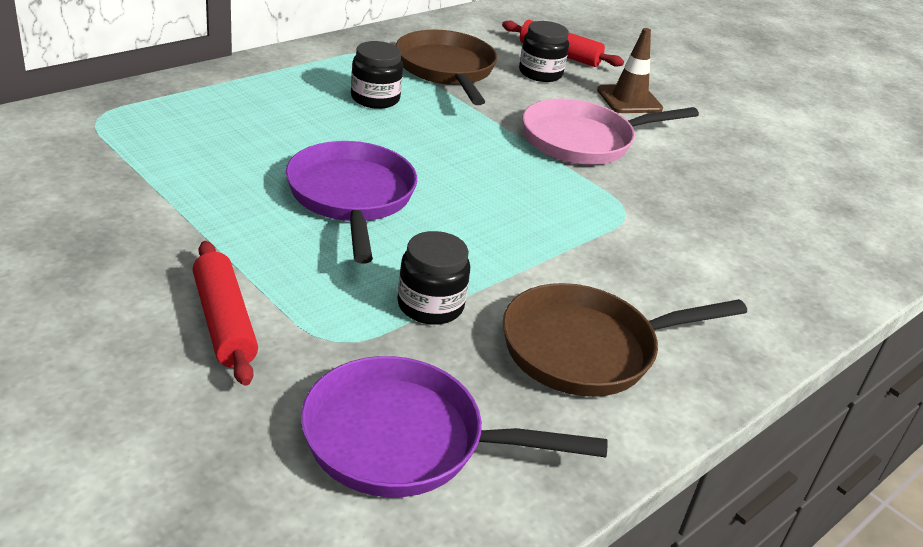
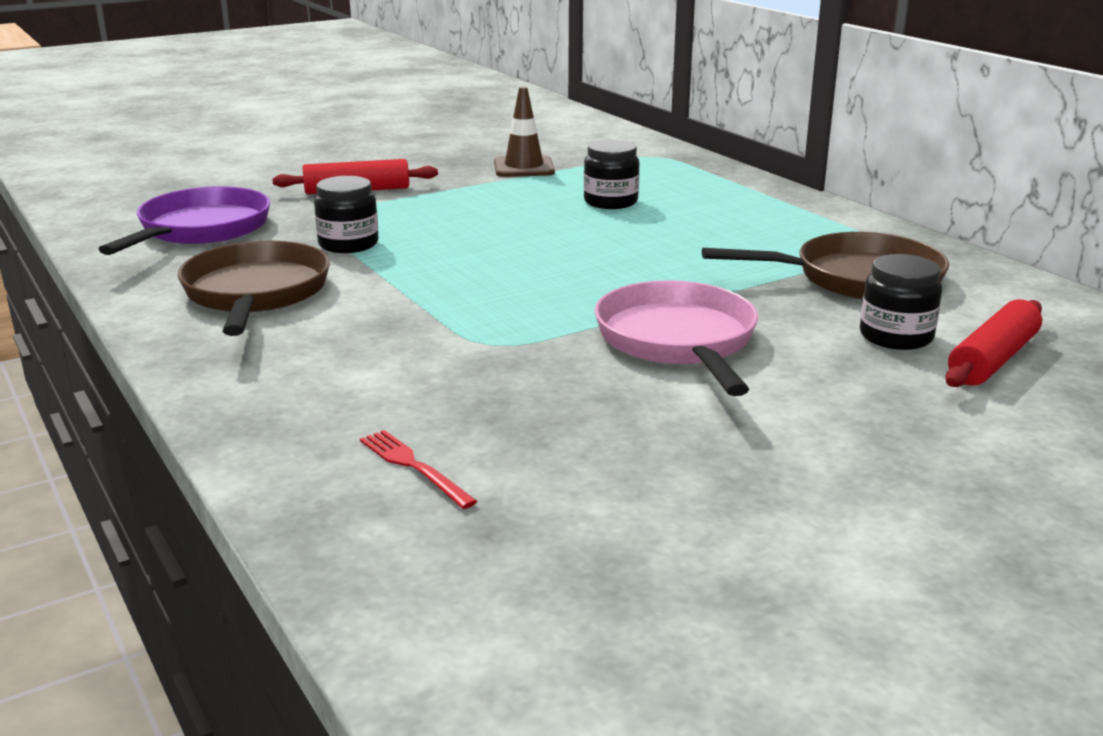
camera: 105 degrees right, 10 degrees down
(352, 198) = (526, 226): purple pan -> none
(375, 98) = (746, 241): black jar -> black jar (610, 202)
(629, 100) = (840, 394): brown traffic cone -> brown traffic cone (524, 167)
(808, 234) = (414, 467): none -> red fork

